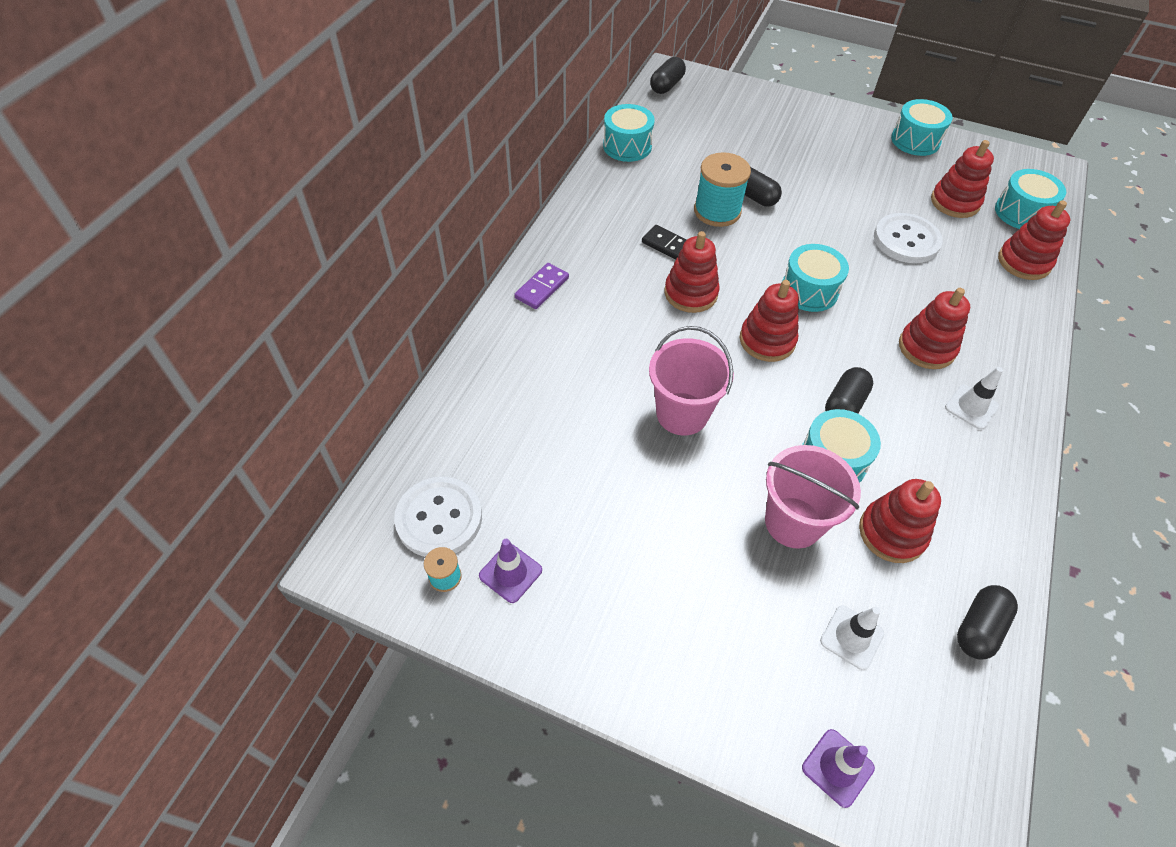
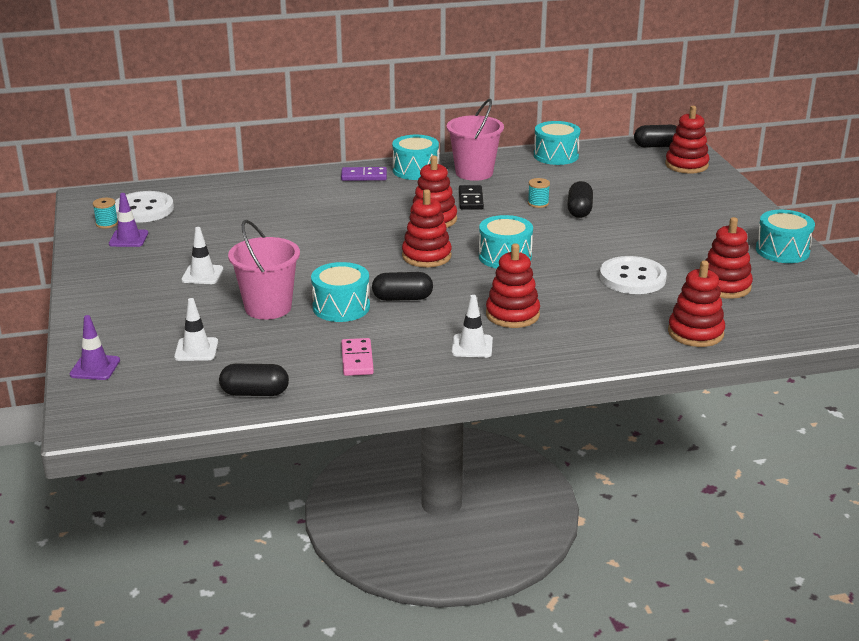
camera: 55 degrees right, 25 degrees down
(669, 543) = (202, 275): none -> white traffic cone
(682, 414) = (315, 248): pink bucket -> pink bucket (474, 173)
(717, 211) = (538, 203): turquoise spool -> turquoise spool, size x0.48
(892, 533) = (302, 343): red stacking toy -> red stacking toy (686, 165)
(951, 505) = (357, 359): none -> pink domino
(1021, 212) = (768, 318): turquoise drum -> turquoise drum (415, 170)

